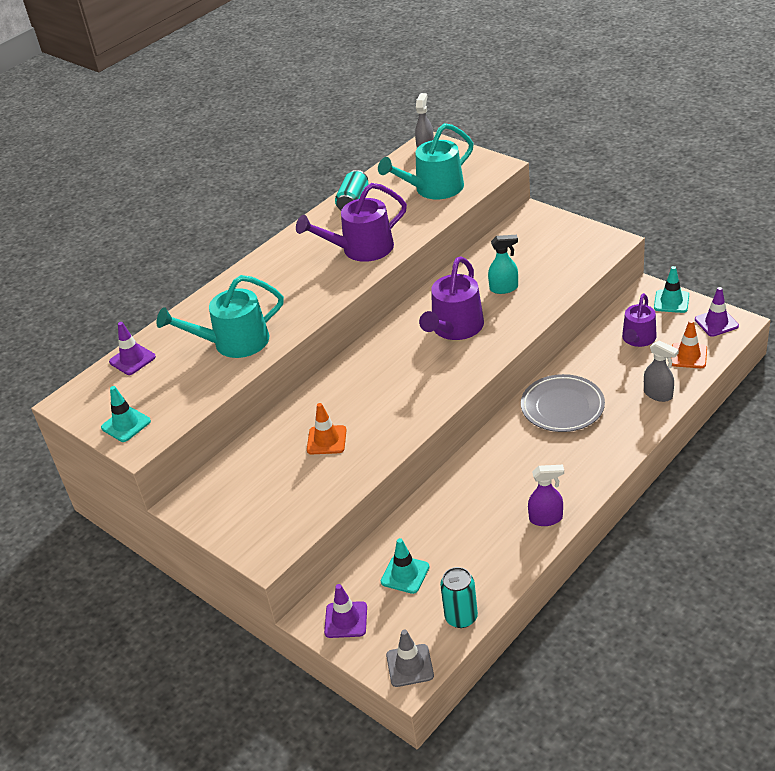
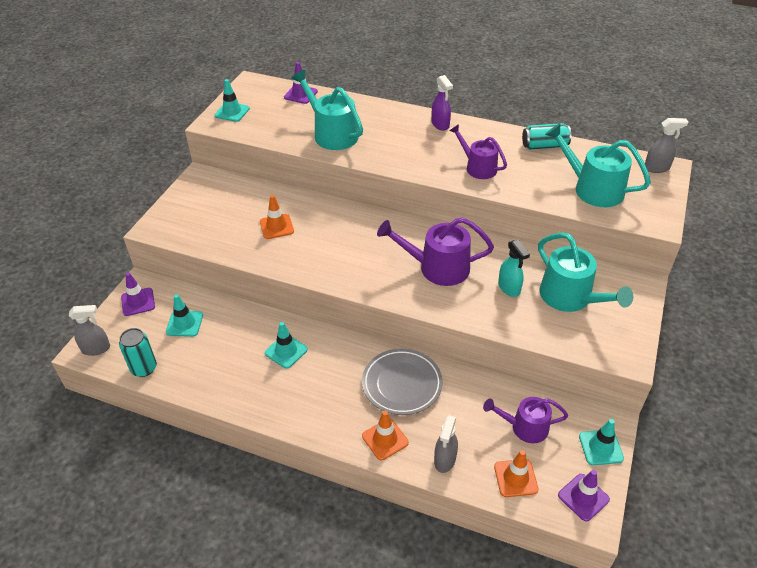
camera: 65 degrees right, 5 degrees up
(361, 249) = (478, 167): purple watering can -> purple watering can, size x0.66
(410, 665) = (96, 349): grey traffic cone -> grey spray bottle
(485, 488) = (286, 351): none -> turquoise traffic cone
(531, 255) = (570, 297): none -> turquoise watering can
(546, 518) = (257, 401): purple spray bottle -> purple spray bottle (440, 125)
(624, 429) = (385, 439): none -> orange traffic cone

